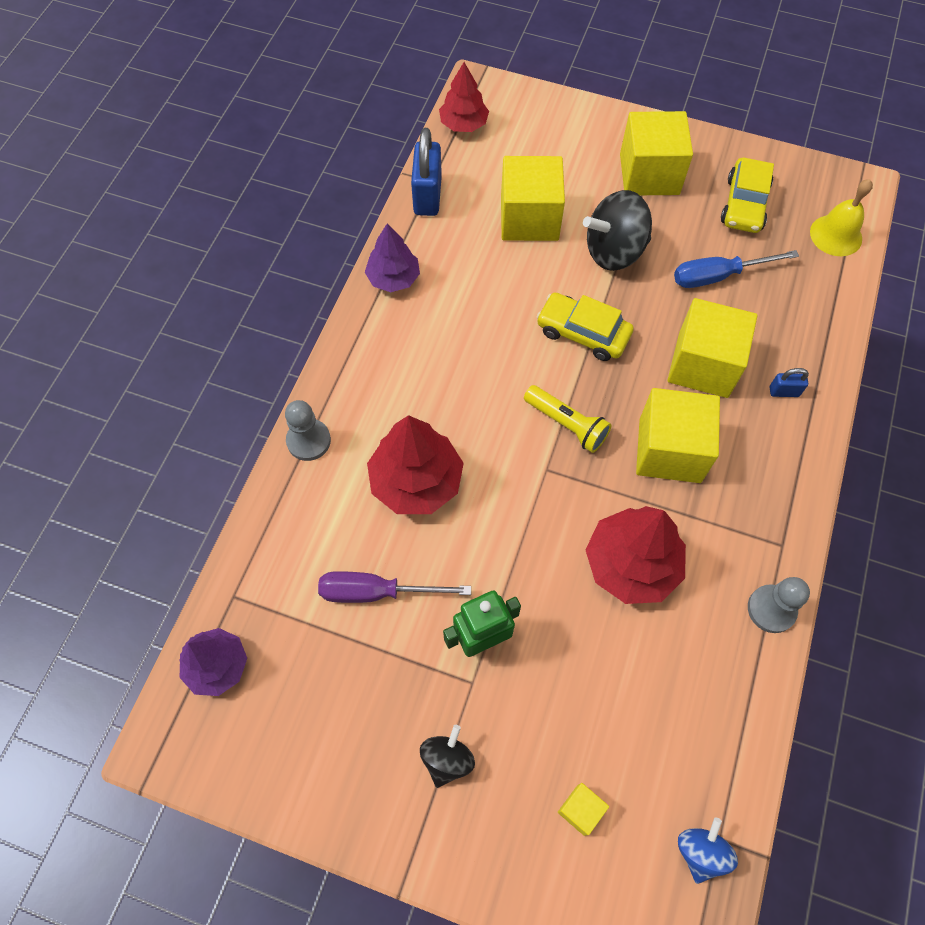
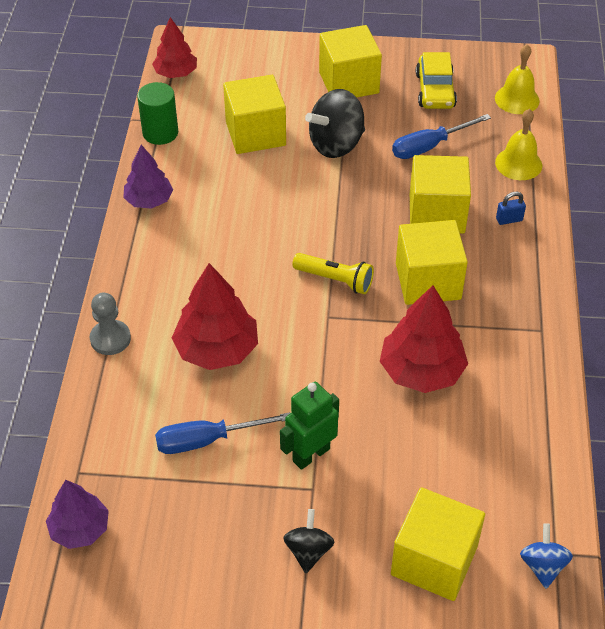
camera: 15 degrees left, 15 degrees down
(376, 592) = (207, 440): purple screwdriver -> blue screwdriver
(427, 196) = (160, 133): blue padlock -> green cylinder
(580, 810) = (434, 560): yellow cube -> yellow cube, size x2.26
(583, 333) = (328, 210): yellow car -> none
(771, 609) = (546, 378): grey pawn -> none
(815, 320) = (518, 163): none -> yellow bell

